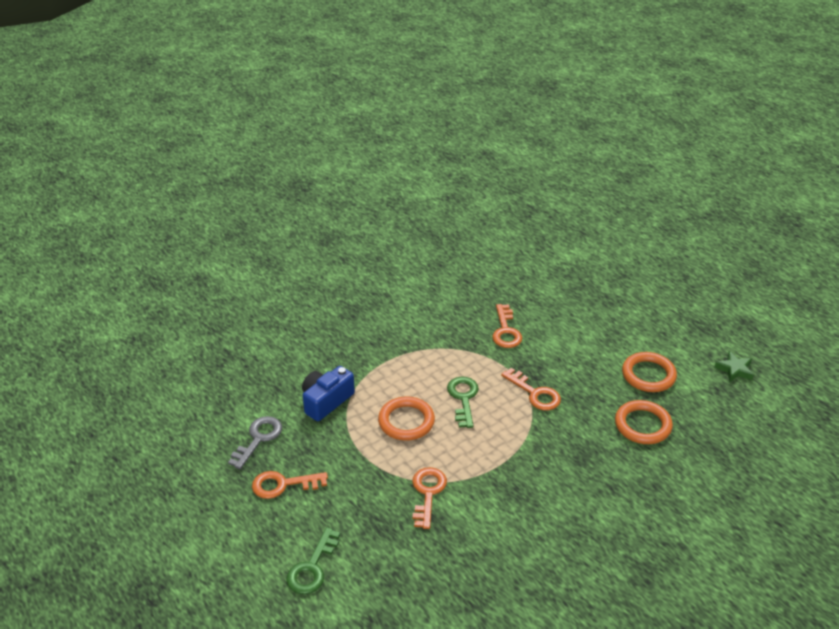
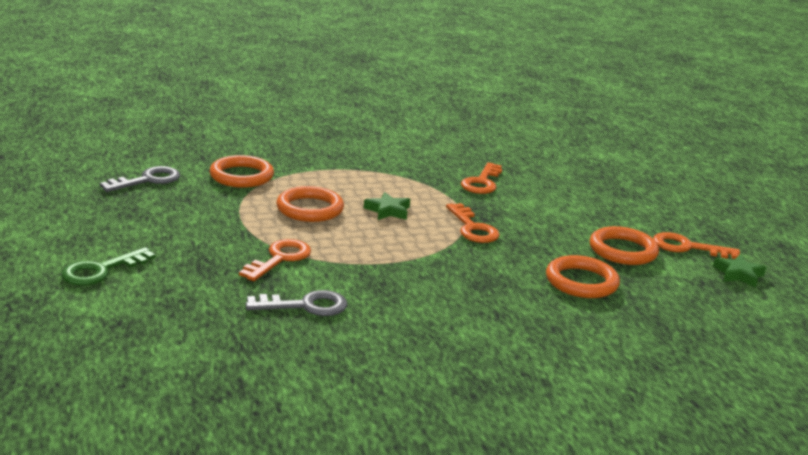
camera: 20 degrees right, 15 degrees down
(283, 485) = (137, 213): orange key -> orange key (687, 247)
(326, 401) = (241, 176): blue camera -> orange ring
(463, 398) = (388, 211): green key -> green star
(482, 539) = (305, 306): none -> grey key

